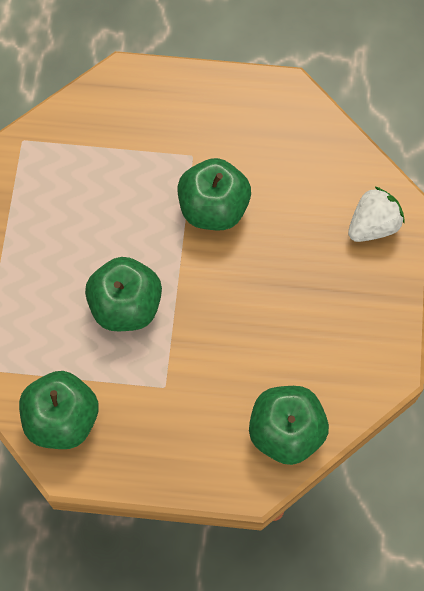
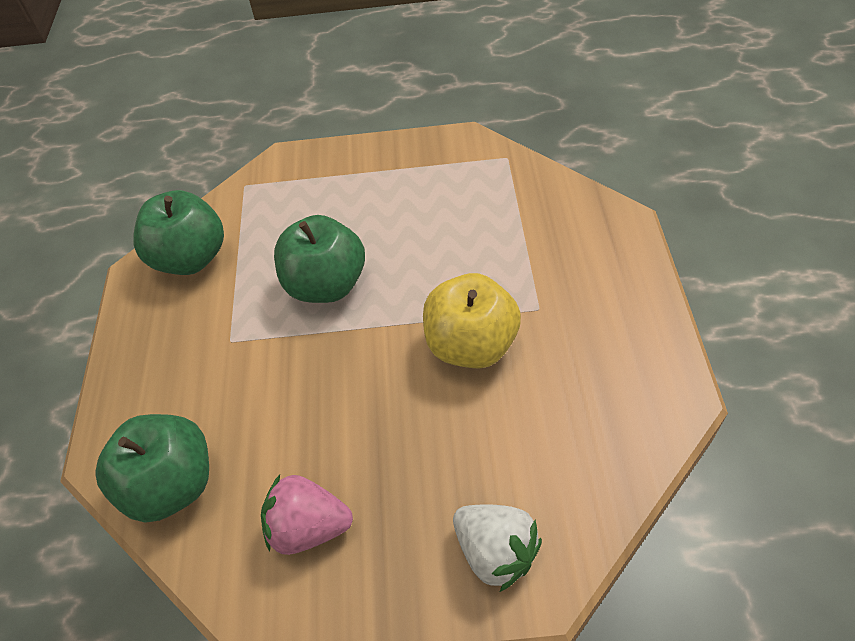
camera: 85 degrees right, 15 degrees down
(213, 208) = (471, 344): green apple -> yellow apple
(336, 338) = (308, 527): none -> pink strawberry

